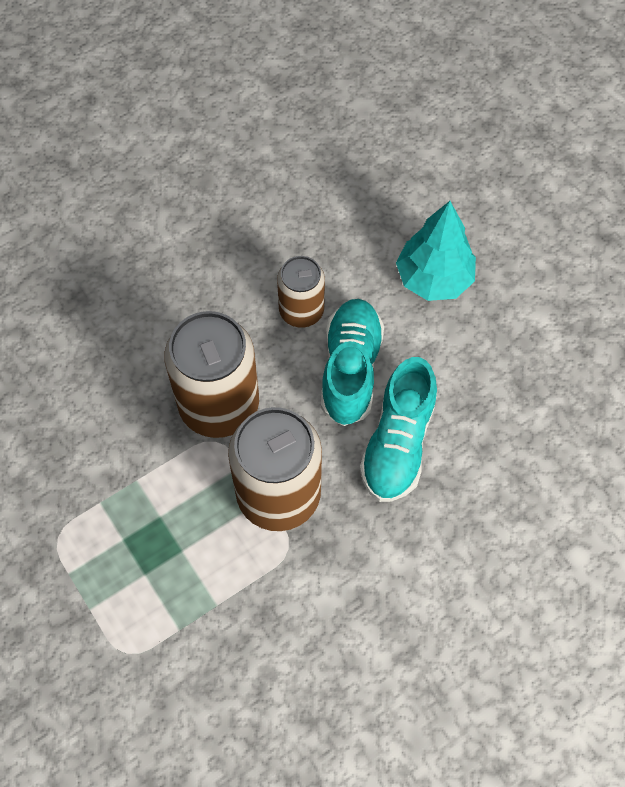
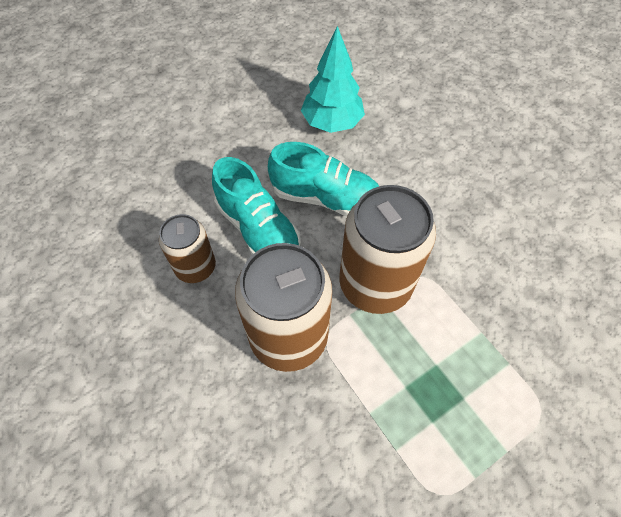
camera: 90 degrees left, 5 degrees down
(350, 369) = (258, 229): turquoise shoe -> turquoise shoe turned 135 degrees counterclockwise
(434, 279) = (178, 170): turquoise tree -> turquoise tree (332, 123)

